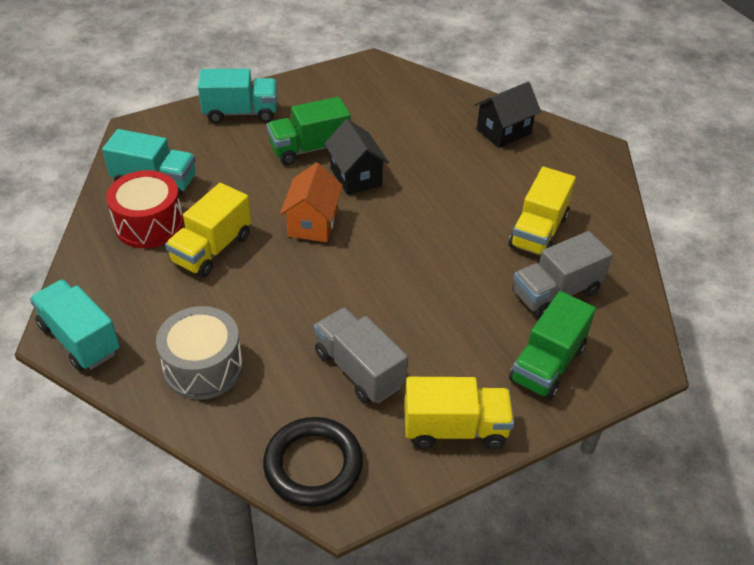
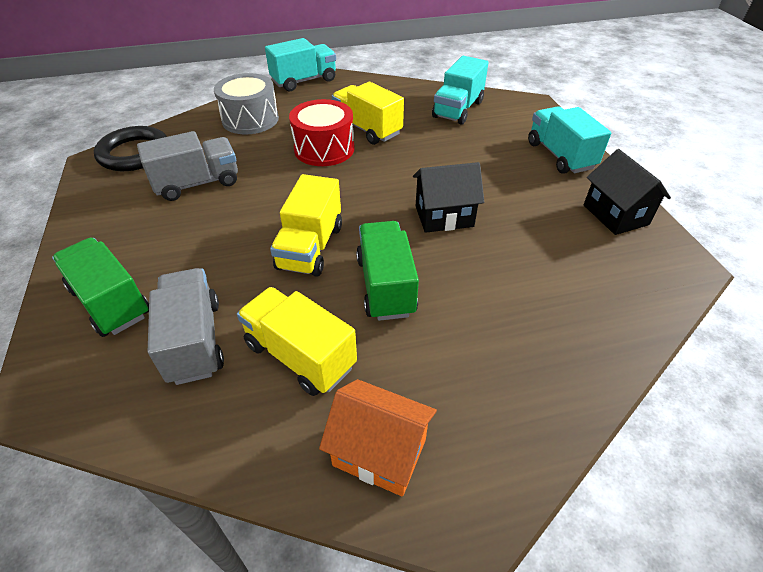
camera: 105 degrees right, 0 degrees up
(149, 224) = (406, 105): red drum -> red drum (324, 149)
(241, 113) = (560, 156): turquoise truck -> turquoise truck turned 150 degrees clockwise
(309, 149) = (496, 191): green truck -> green truck (385, 286)
(312, 223) = (380, 180): orange house -> orange house (379, 452)
(455, 428) = (100, 223): yellow truck -> yellow truck (310, 247)
(503, 131) = (524, 378): black house -> black house (615, 215)

